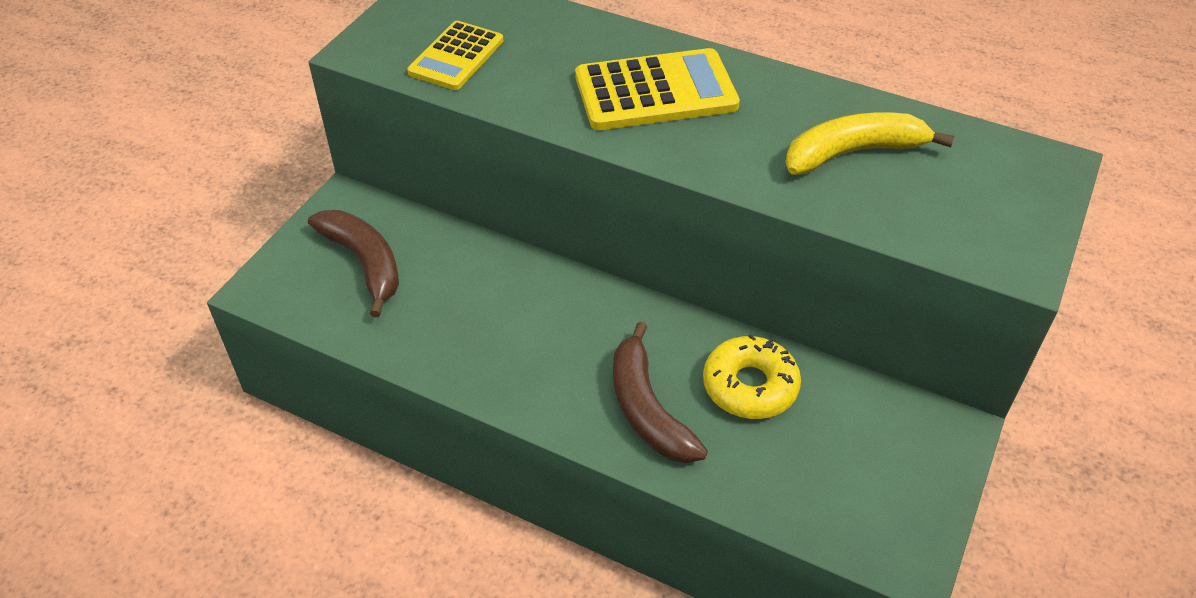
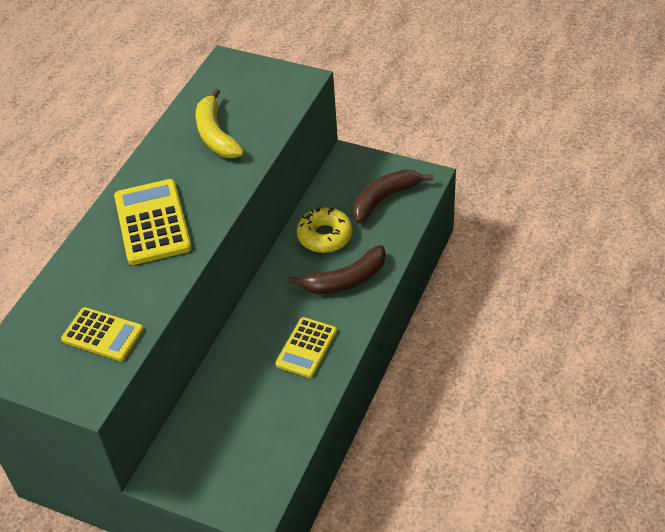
camera: 90 degrees left, 0 degrees up
(364, 263) = (227, 448): brown banana -> brown banana (384, 199)
(515, 352) = (306, 348): none -> yellow calculator

